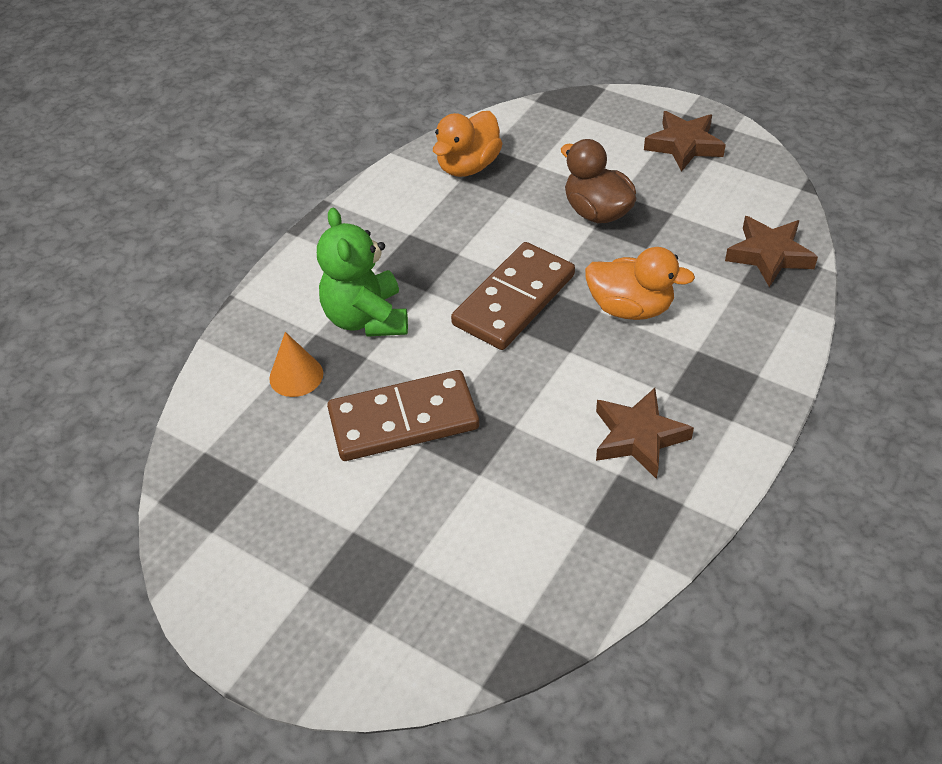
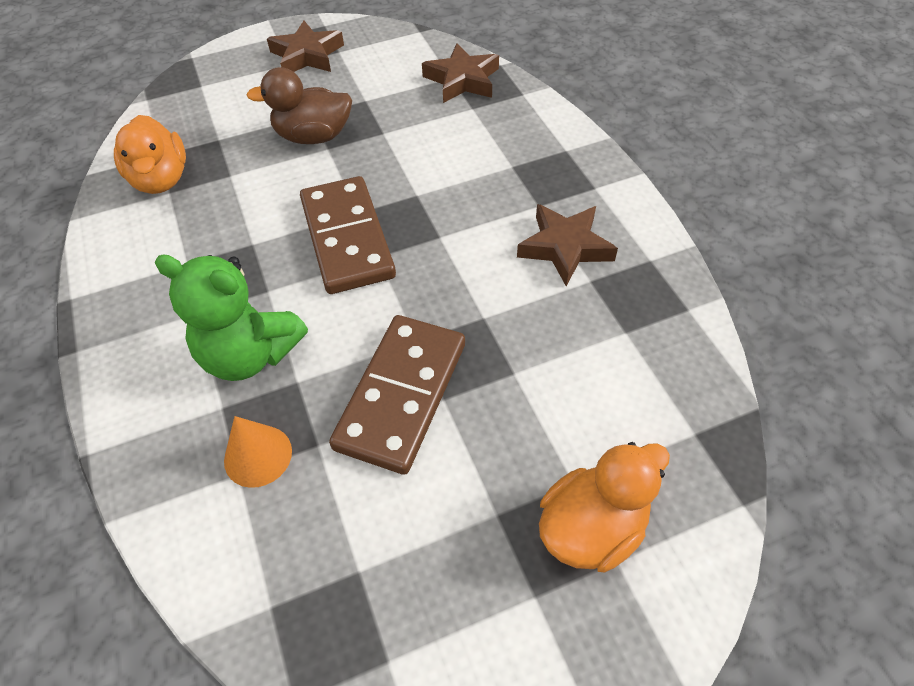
camera: 55 degrees left, 5 degrees up
(630, 308) = (433, 176): orange duck -> orange duck (592, 527)

